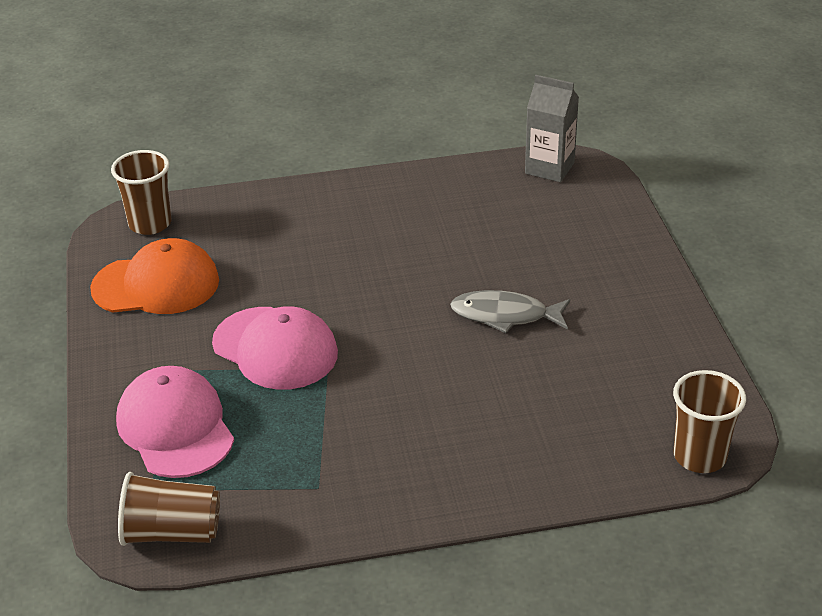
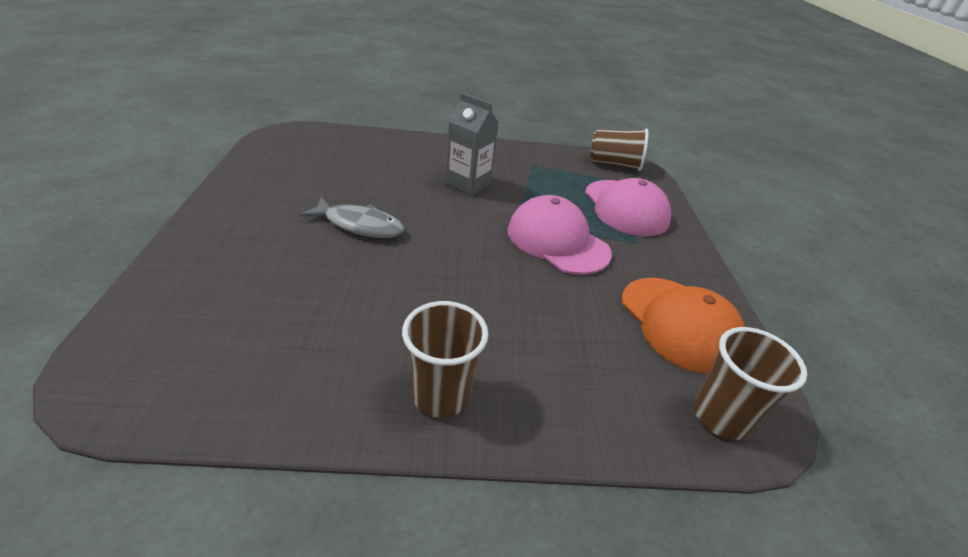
camera: 175 degrees left, 0 degrees up
(156, 285) = (679, 323): orange cap -> orange cap turned 120 degrees counterclockwise
(549, 168) = (150, 392): grey carton -> grey carton (468, 184)
(699, 456) = (305, 133): brown cup -> brown cup (441, 395)

